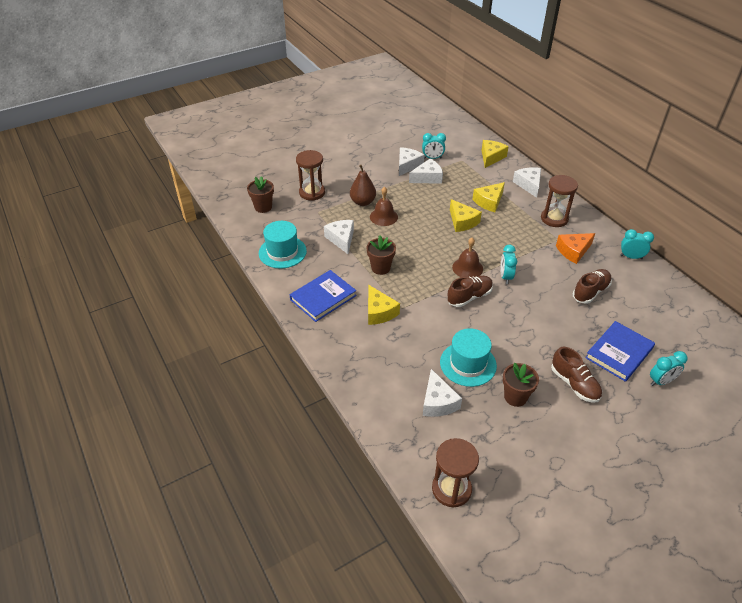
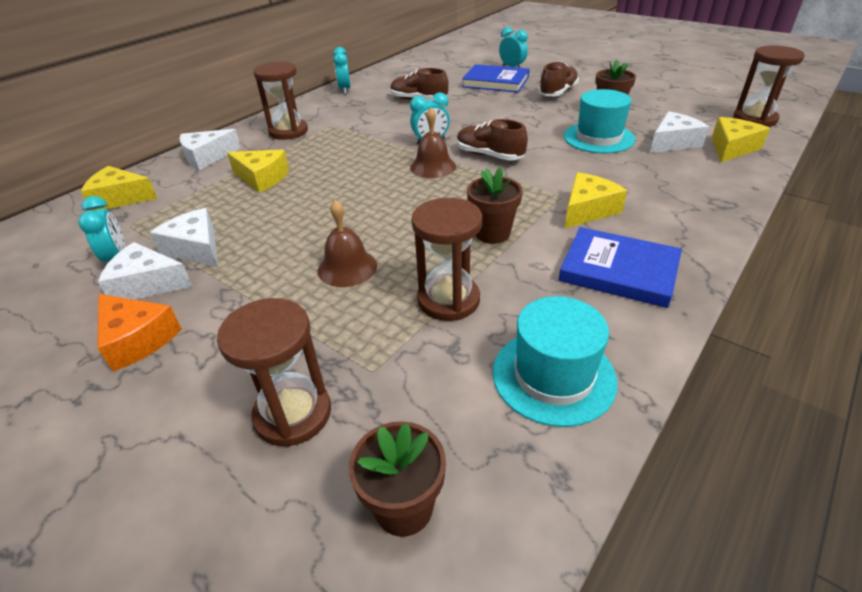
camera: 110 degrees left, 5 degrees down
(341, 239) = (448, 300): white cheese -> brown hourglass
(363, 202) = (307, 309): brown pear -> none
(462, 222) = (325, 189): yellow cheese -> yellow cheese (731, 148)
(573, 251) = (352, 114): orange cheese -> orange cheese (137, 339)

